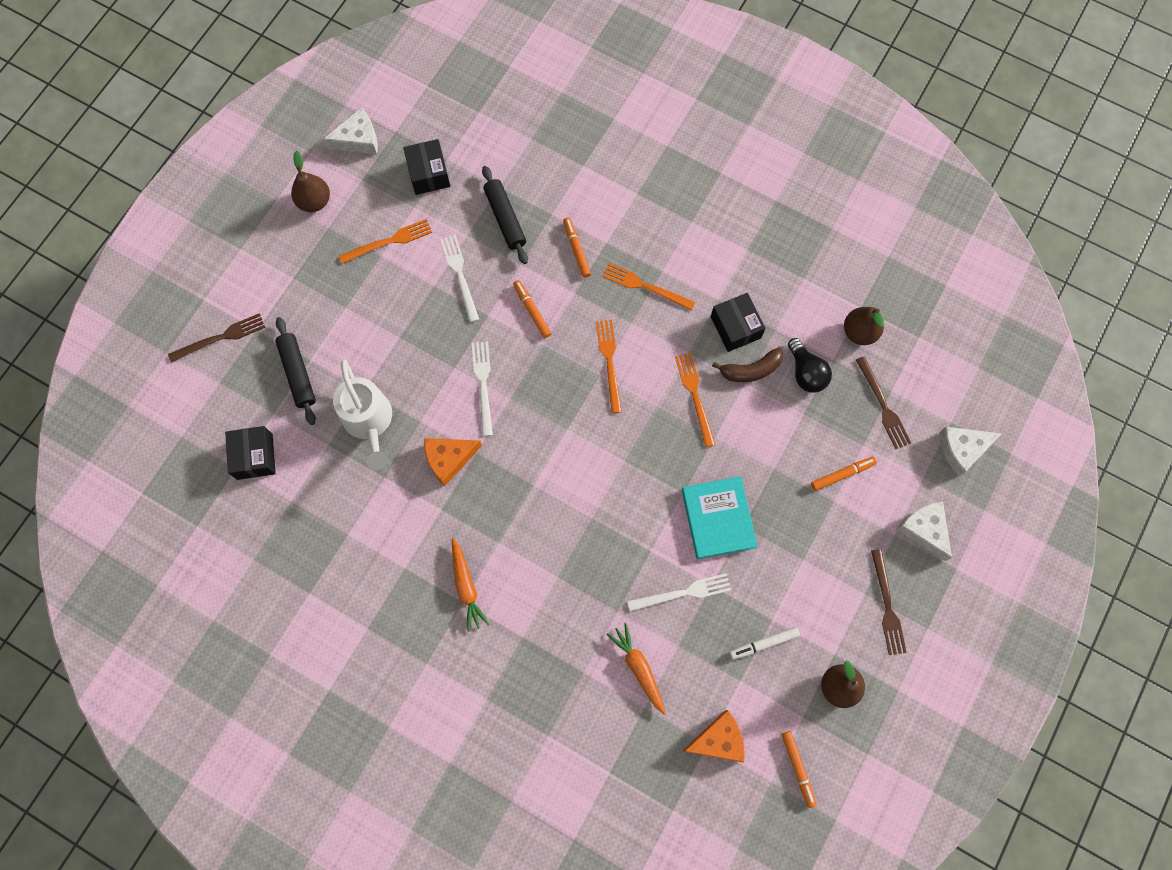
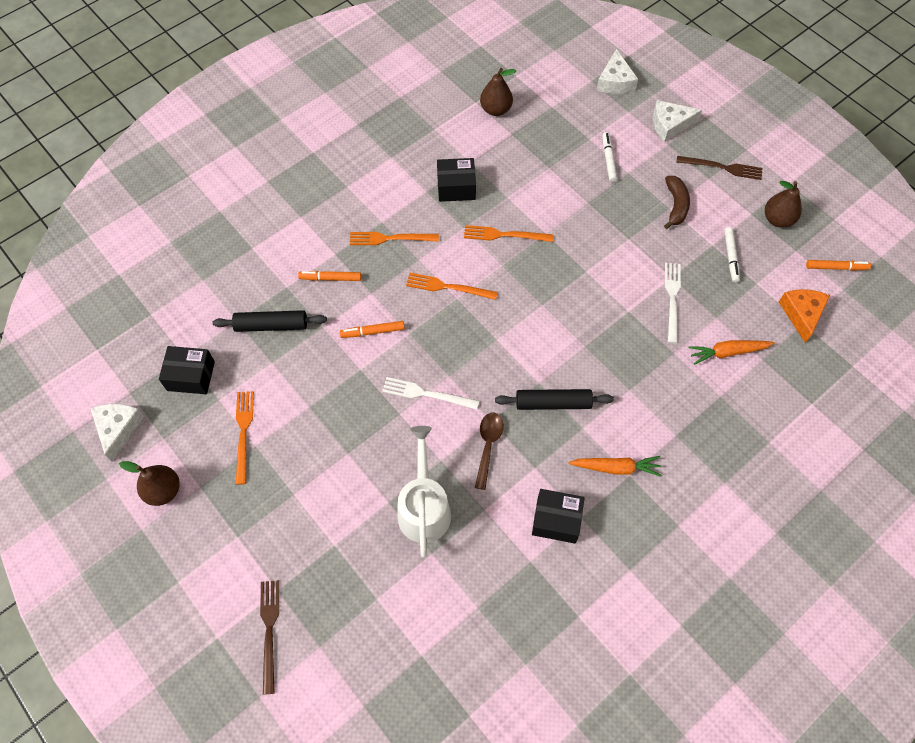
camera: 70 degrees left, 10 degrees down
(254, 456) = (416, 631): black box -> black box (556, 520)
(298, 373) = (344, 561): black rolling pin -> black rolling pin (553, 403)
(369, 422) = (424, 507): white watering can -> white watering can turned 90 degrees counterclockwise
(449, 459) = (488, 446): orange cheese -> brown spoon
(460, 275) = (309, 380): white fork -> none
(645, 286) = (390, 238): orange fork -> orange fork turned 45 degrees clockwise
(718, 518) = (616, 253): turquoise book -> none
(751, 370) = (498, 189): brown banana -> brown banana (675, 205)
(806, 373) = (515, 154): black light bulb -> none
(842, 474) = (608, 159): orange marker -> white marker
(883, 406) = (562, 116): brown fork -> none

